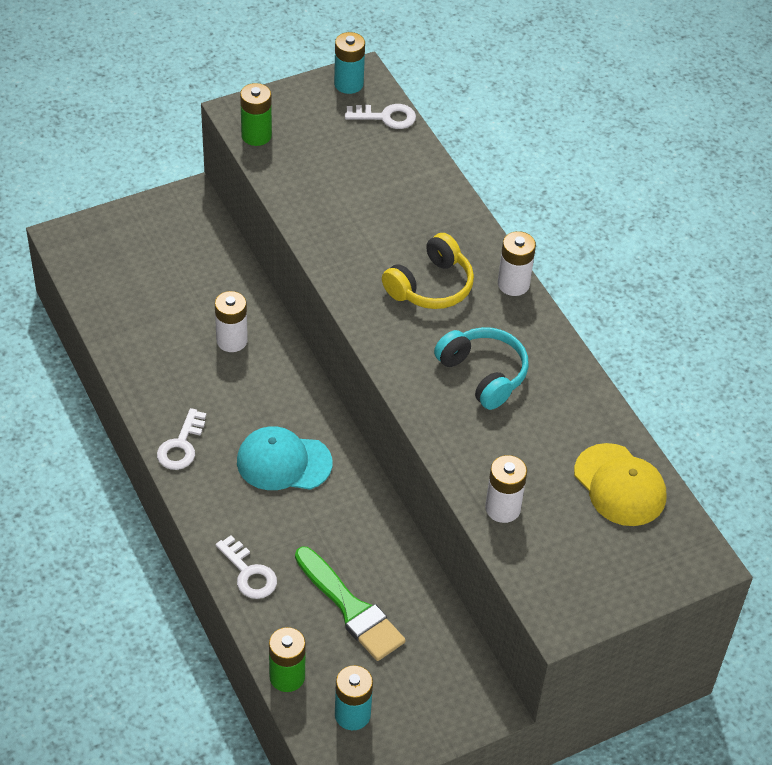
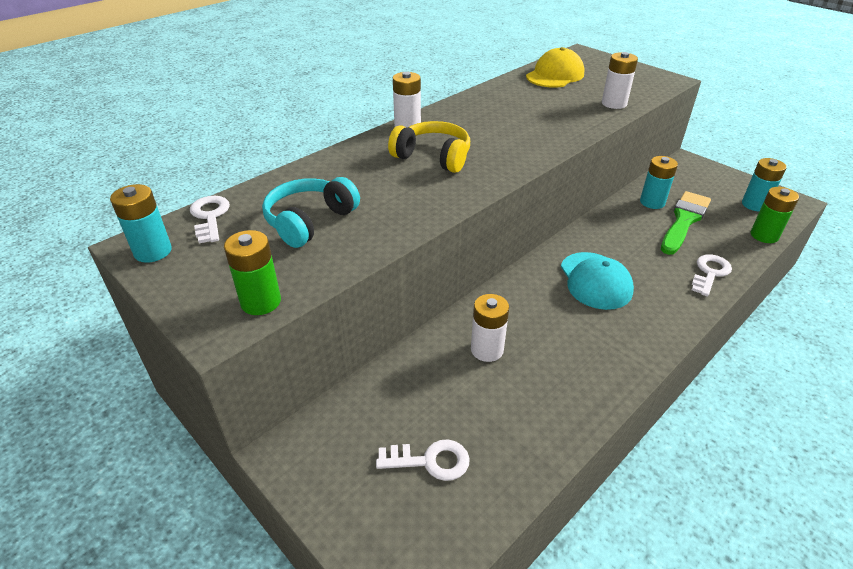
camera: 105 degrees left, 10 degrees down
(181, 445) = (633, 348): white key -> white key (430, 461)
(403, 597) = (652, 202): none -> turquoise battery
(483, 374) = (507, 124): turquoise headphones -> turquoise headphones (310, 221)

